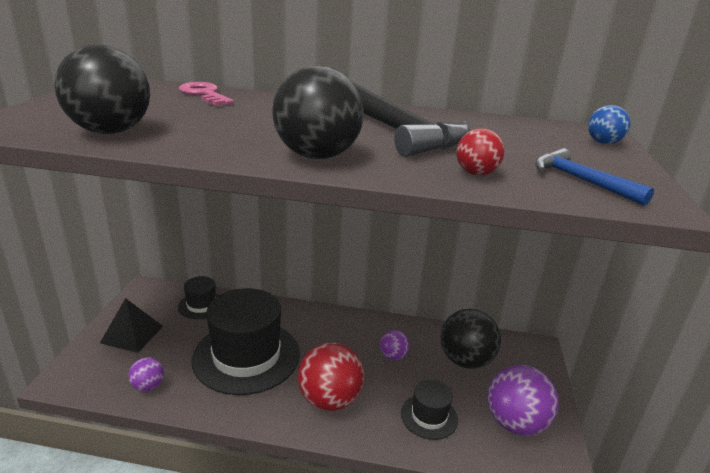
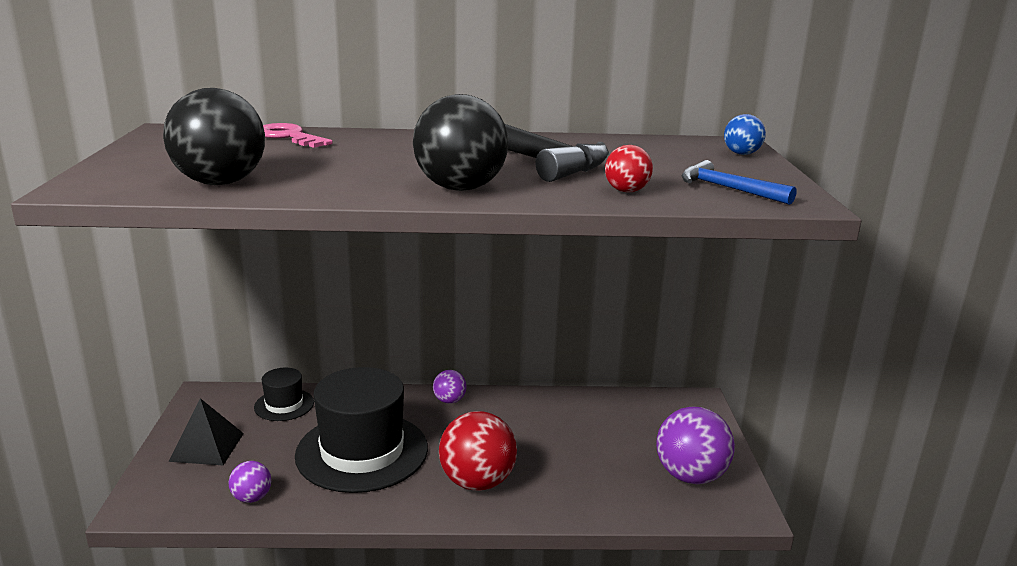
camera: 10 degrees left, 5 degrees down
(393, 356) = (537, 429): purple ball -> purple ball (449, 401)
(429, 416) = (595, 482): black hat -> none
(465, 360) = (622, 423): black ball -> none

